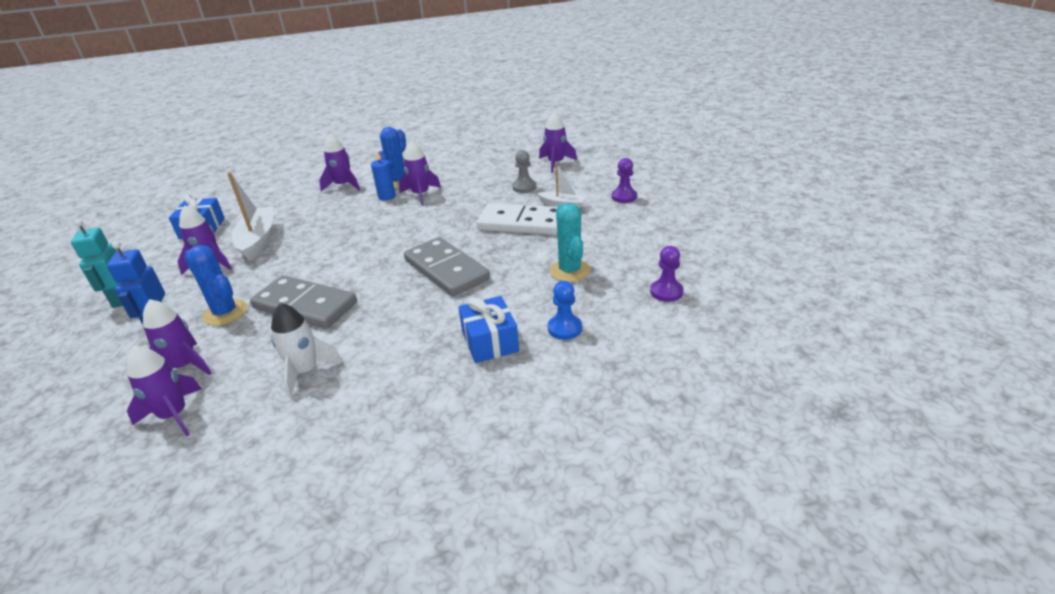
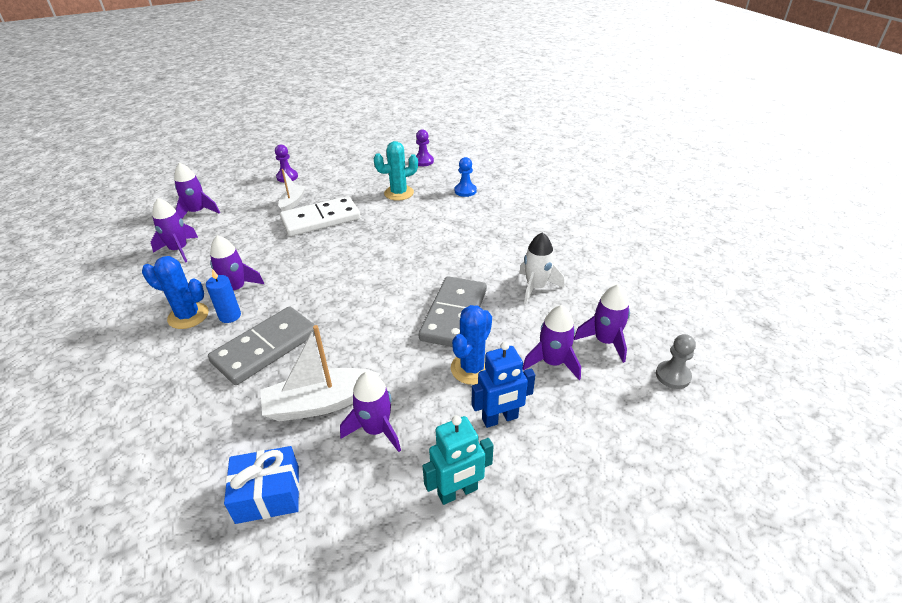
camera: 100 degrees left, 5 degrees up
(343, 185) = (175, 367): purple rocket -> purple rocket (179, 250)
(446, 270) = (395, 246): grey domino -> grey domino (265, 347)
(490, 341) = (483, 215): blue gift -> none
(521, 223) = (321, 219): white domino -> white domino turned 60 degrees clockwise
(524, 187) = (247, 225): grey pawn -> grey pawn (673, 376)

